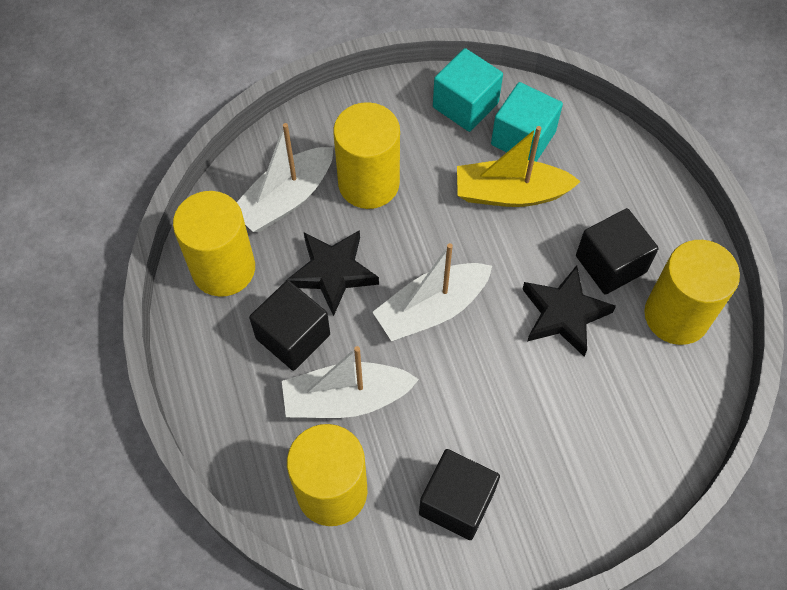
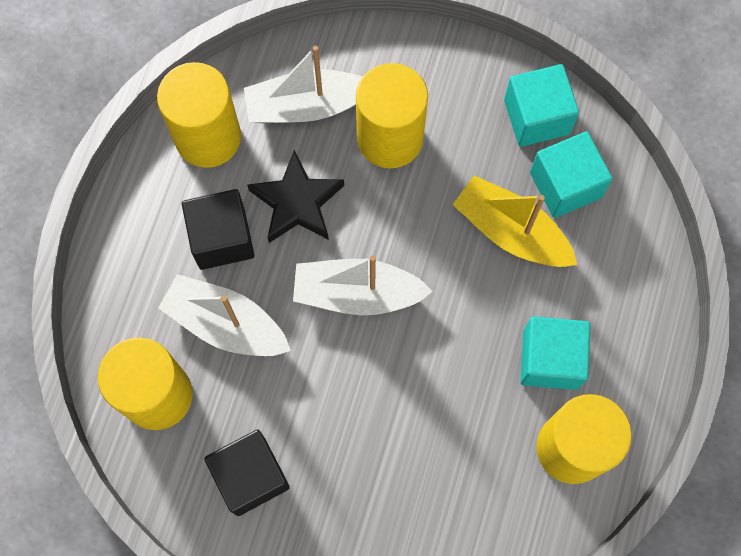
camera: 35 degrees right, 10 degrees up
(563, 314) = (470, 376): black star -> none
(610, 264) = (550, 359): black cube -> turquoise cube

